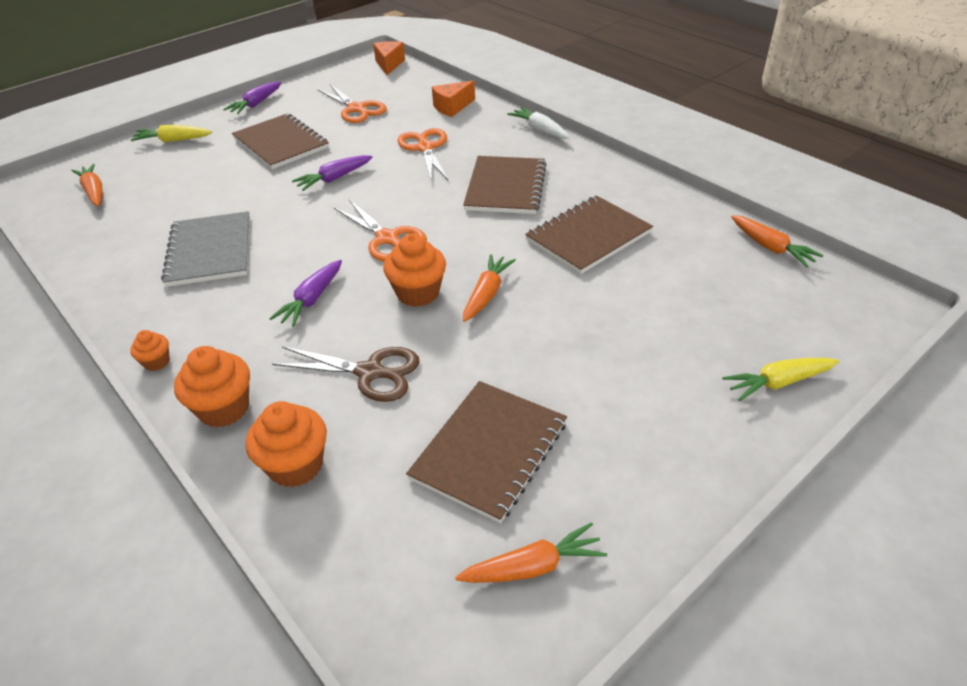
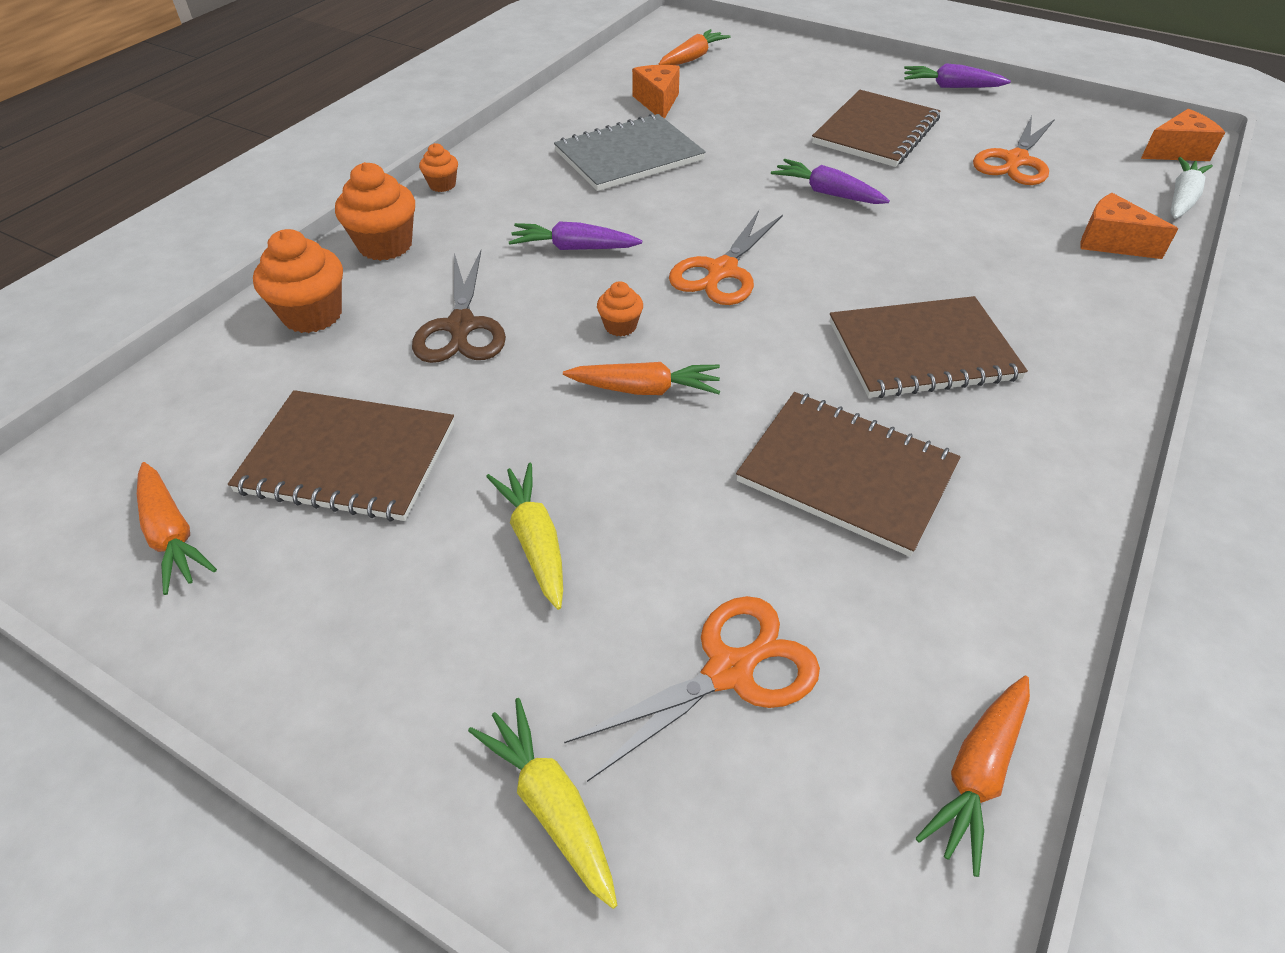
camera: 70 degrees right, 5 degrees up
(144, 222) = (657, 102): none -> orange cheese
(173, 140) = (822, 65): yellow carrot -> yellow carrot (535, 541)
(418, 293) = (620, 326): orange cupcake -> orange cupcake, size x0.54
(425, 148) = (967, 246): orange scissors -> orange scissors (730, 671)
(539, 130) = (1134, 352): white carrot -> white carrot (1182, 198)

